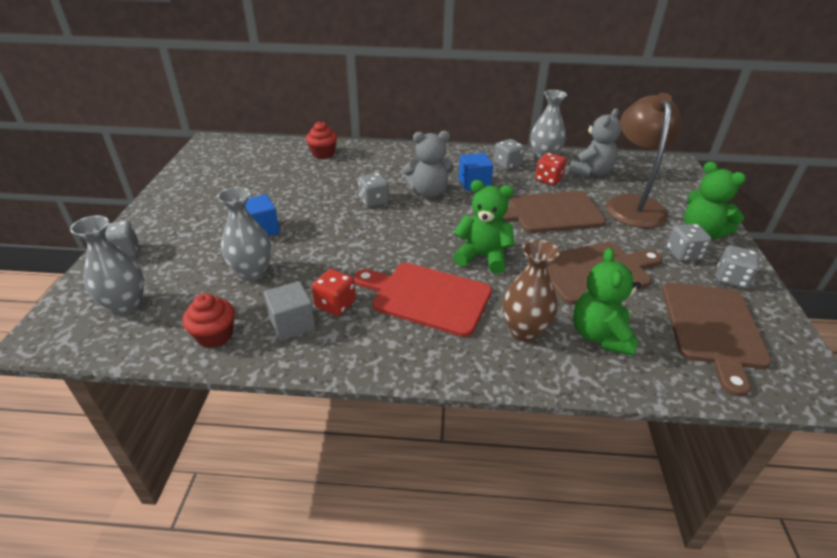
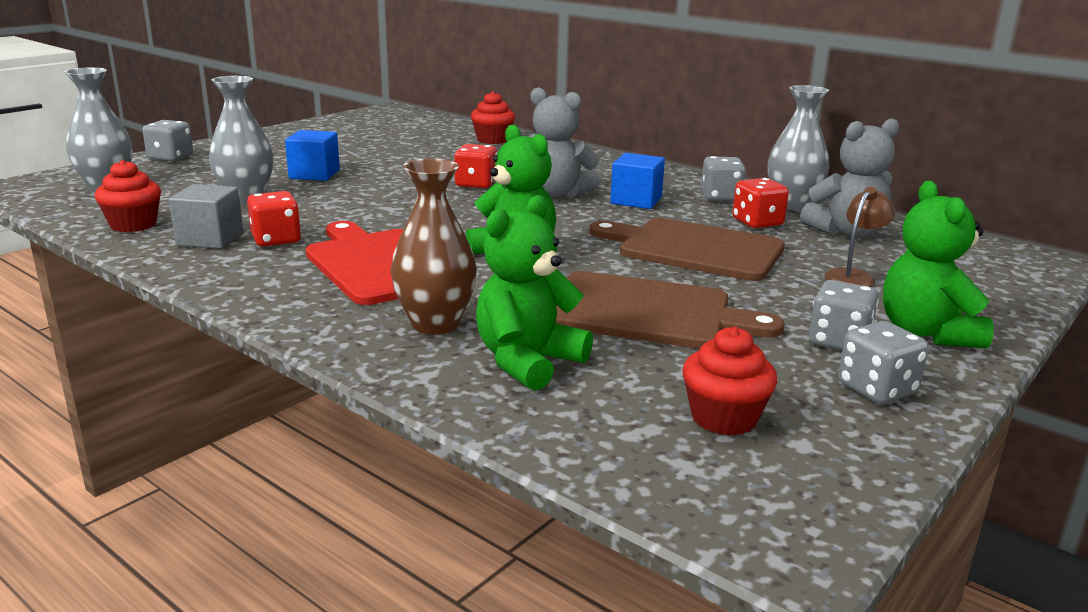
camera: 35 degrees right, 15 degrees down
(374, 201) = (476, 184): grey dice -> red dice
(632, 204) = (853, 276): brown lamp -> brown lamp, size x0.44
(712, 328) = (724, 418): brown cutting board -> red cupcake

